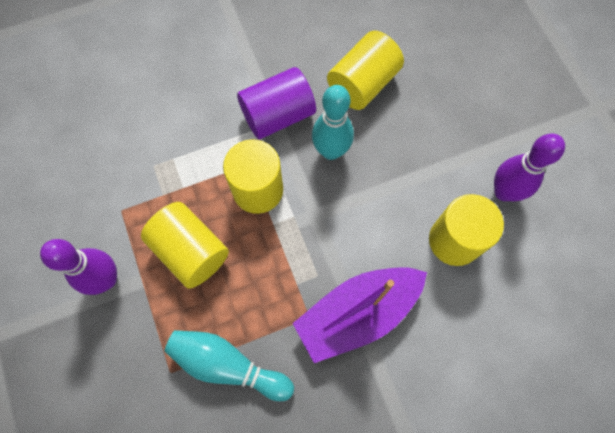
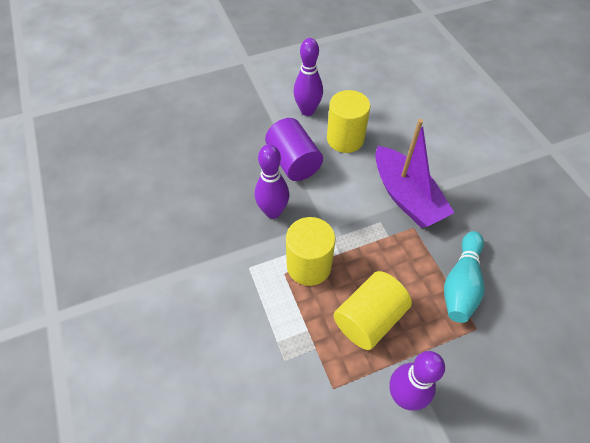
camera: 90 degrees left, 15 degrees down
(278, 115) = (236, 251): purple cylinder -> purple cylinder (293, 162)
(331, 151) = (273, 212): turquoise bowling pin -> purple bowling pin
(362, 84) = (211, 188): yellow cylinder -> none

